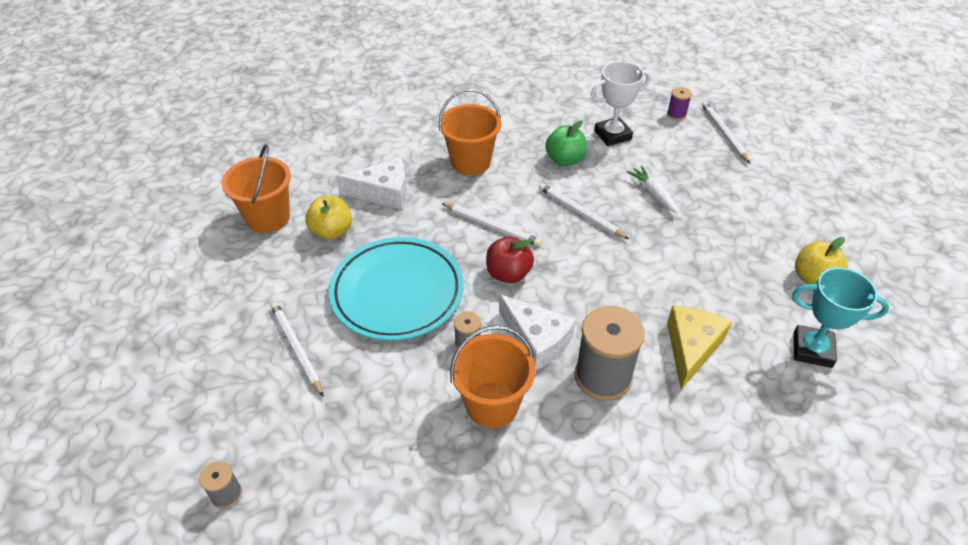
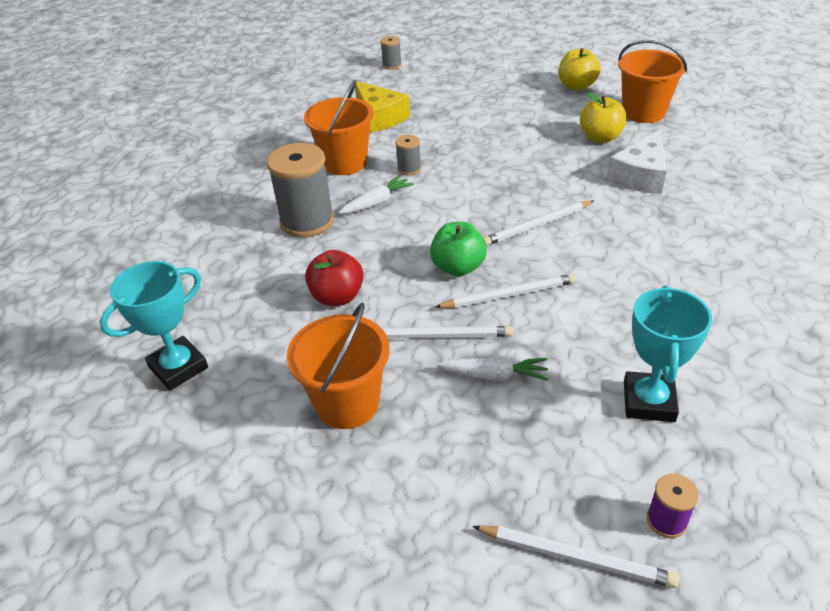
camera: 125 degrees right, 5 degrees down
(296, 348) = (479, 101): white pencil -> white pencil (438, 336)
(397, 293) = (495, 151): turquoise plate -> none
(470, 162) = (660, 246): orange bucket -> orange bucket (347, 403)
(508, 274) = (463, 213): red apple -> red apple (337, 297)
(536, 340) = (377, 202): white cheese -> white carrot
(565, 160) = (618, 325): green apple -> green apple (458, 267)
(612, 135) = (648, 401): white trophy -> turquoise trophy
(691, 348) = (274, 284): yellow cheese -> yellow cheese (379, 117)
(813, 278) = (238, 440): yellow apple -> yellow apple (577, 86)

